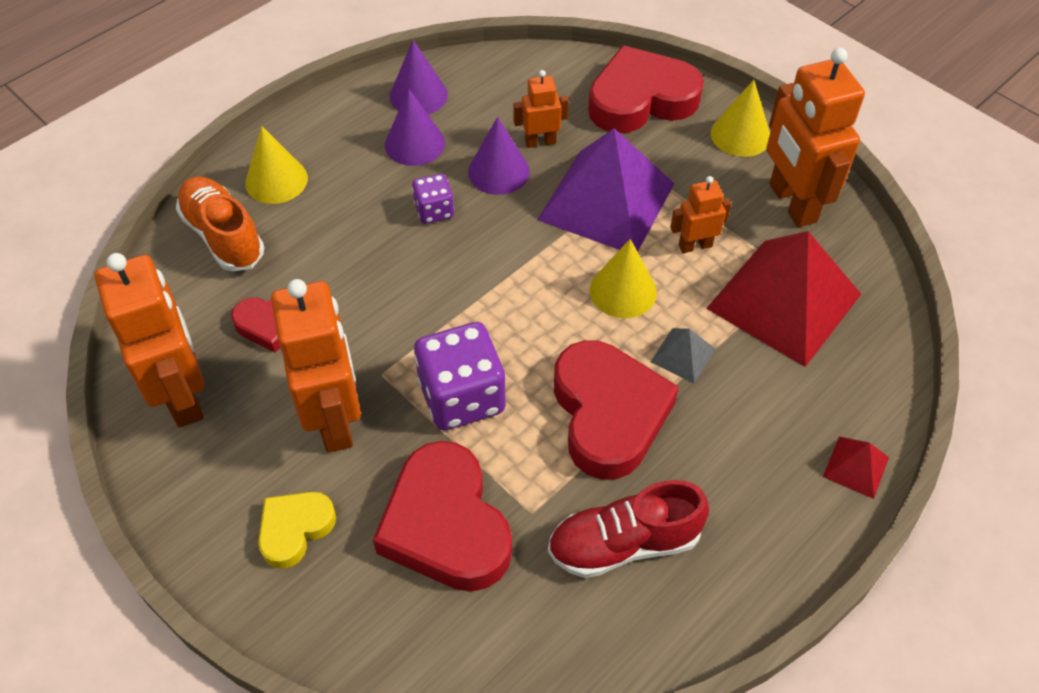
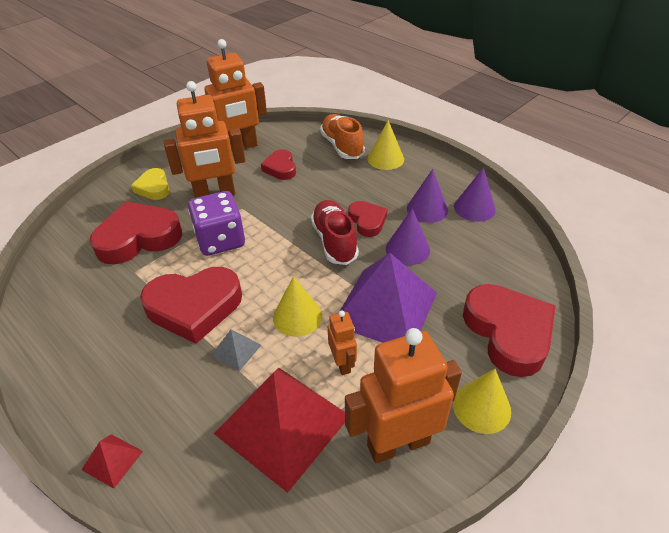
camera: 90 degrees right, 10 degrees down
(223, 236) = (342, 146): orange shoe -> orange shoe turned 75 degrees counterclockwise
(295, 529) = (154, 188): yellow heart -> yellow heart turned 150 degrees counterclockwise
(434, 211) = (367, 221): purple dice -> red heart
(540, 142) = (442, 270): orange robot -> none
(624, 544) = (100, 313): red shoe -> red shoe (334, 241)

